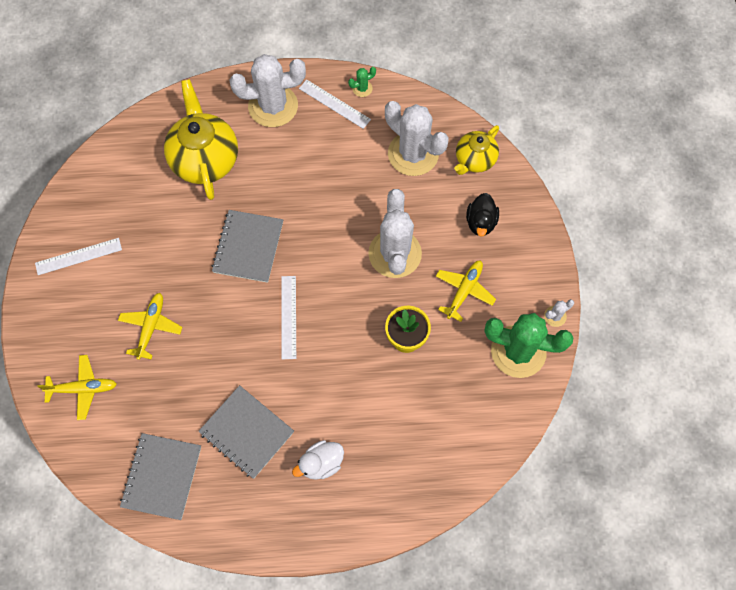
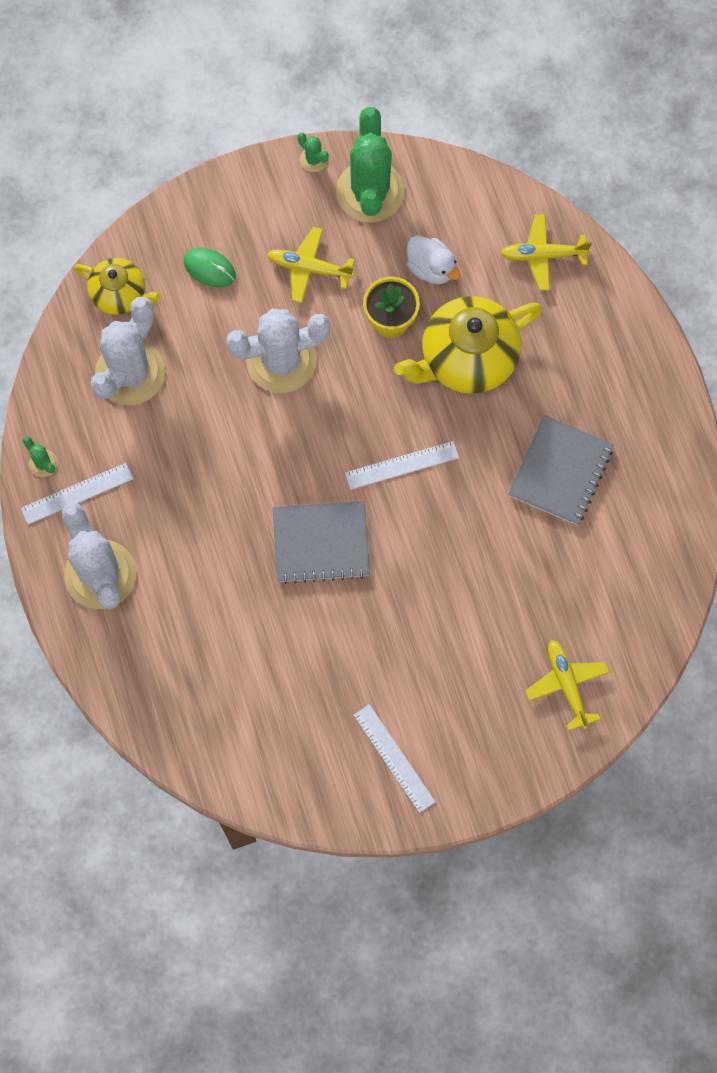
camera: 105 degrees left, 5 degrees up
(151, 327) = (463, 629): yellow plane -> yellow plane (543, 255)
(162, 476) = (642, 552): grey notebook -> none
(205, 159) = (206, 640): yellow teapot -> yellow teapot (466, 359)
(321, 463) = (571, 377): white duck -> white duck (431, 268)
(334, 104) = (77, 493): white ruler -> white ruler turned 45 degrees clockwise
(480, 222) = (209, 268): black duck -> green mouse
(555, 316) = (313, 159): white cactus -> green cactus

